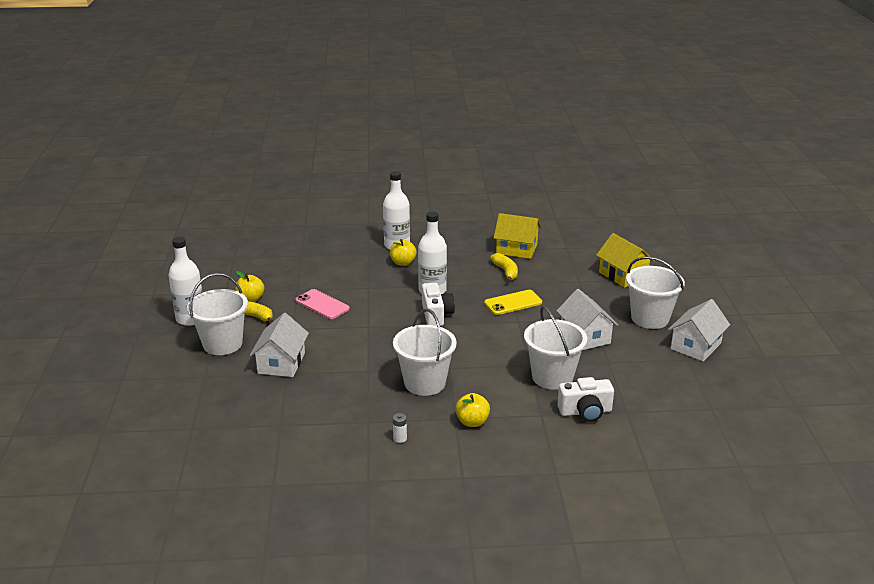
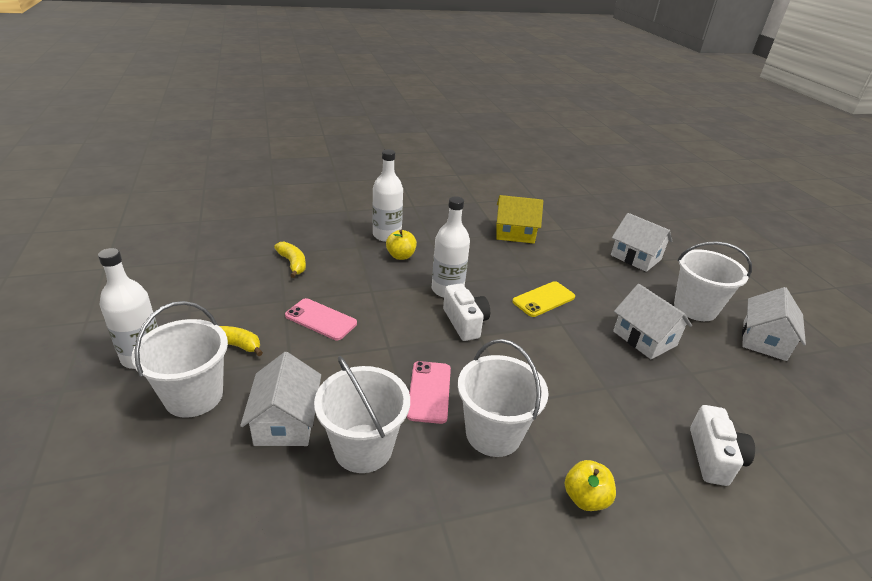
camera: 15 degrees left, 5 degrees up
(250, 299) = (225, 318): yellow apple -> none
(388, 355) = (429, 391): none -> pink phone
(400, 438) = (499, 550): white battery -> none
(506, 272) = (517, 260): yellow banana -> yellow banana (293, 263)
(552, 377) = (643, 404): white bucket -> white bucket (363, 448)
(585, 412) = (713, 457): white camera -> white camera turned 60 degrees counterclockwise
(623, 275) = (635, 257): yellow house -> white house

